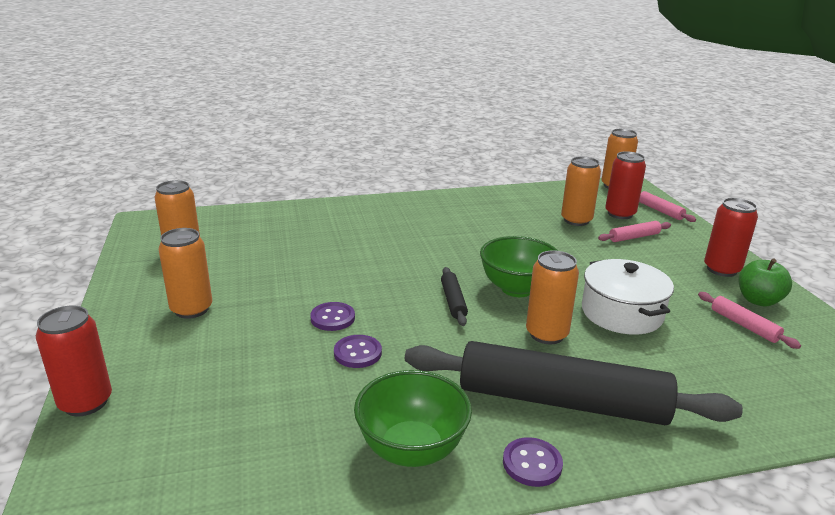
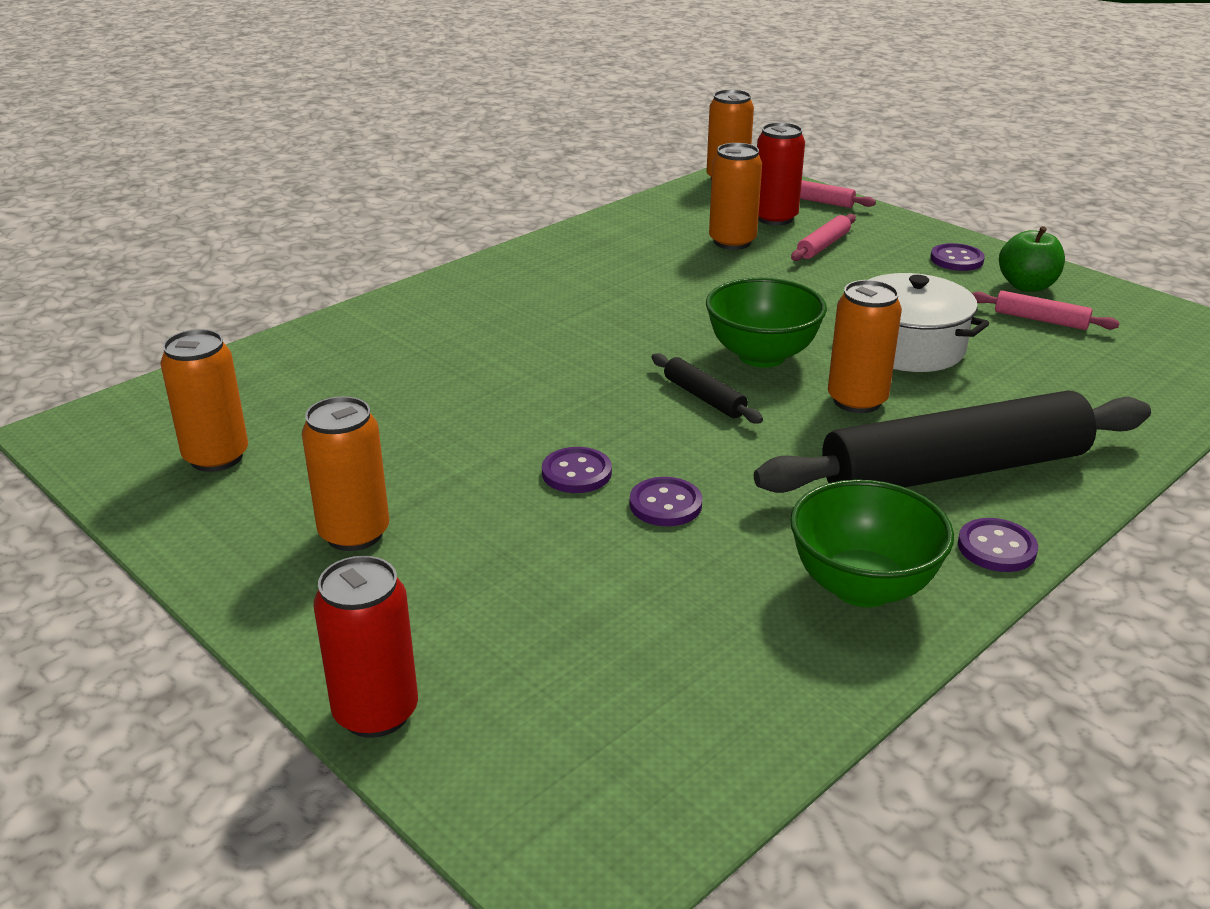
camera: 30 degrees left, 5 degrees up
(721, 269) = (956, 259): red can -> purple button

